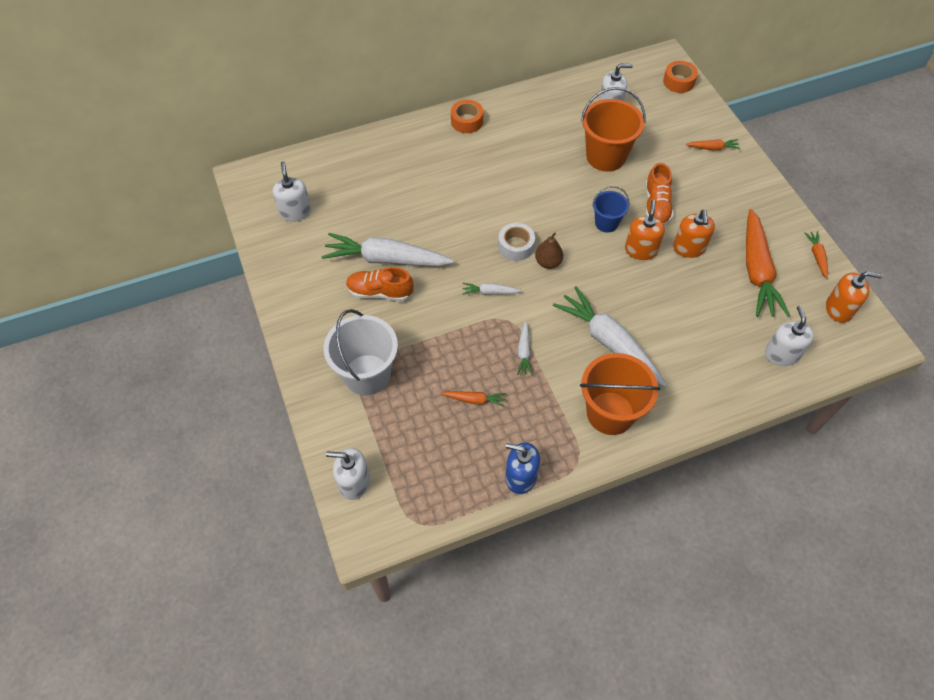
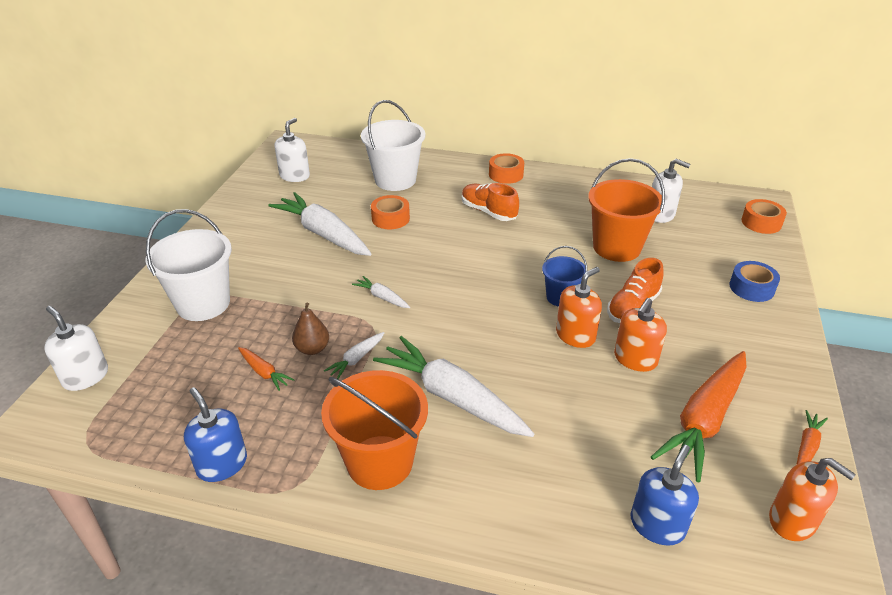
camera: 35 degrees right, 20 degrees down
(380, 292) = (289, 253): orange shoe -> orange shoe (488, 212)
(385, 172) = (395, 180): none -> white bucket
(422, 215) = (390, 218): none -> orange tape
(516, 246) = (448, 275): white tape -> none
(548, 262) = (464, 301): brown pear -> brown pear (312, 349)
(609, 342) = (452, 397): white carrot -> white carrot turned 45 degrees counterclockwise
(712, 148) = (751, 288): orange carrot -> blue tape
(781, 354) = (657, 525): white soap dispenser -> blue soap dispenser

